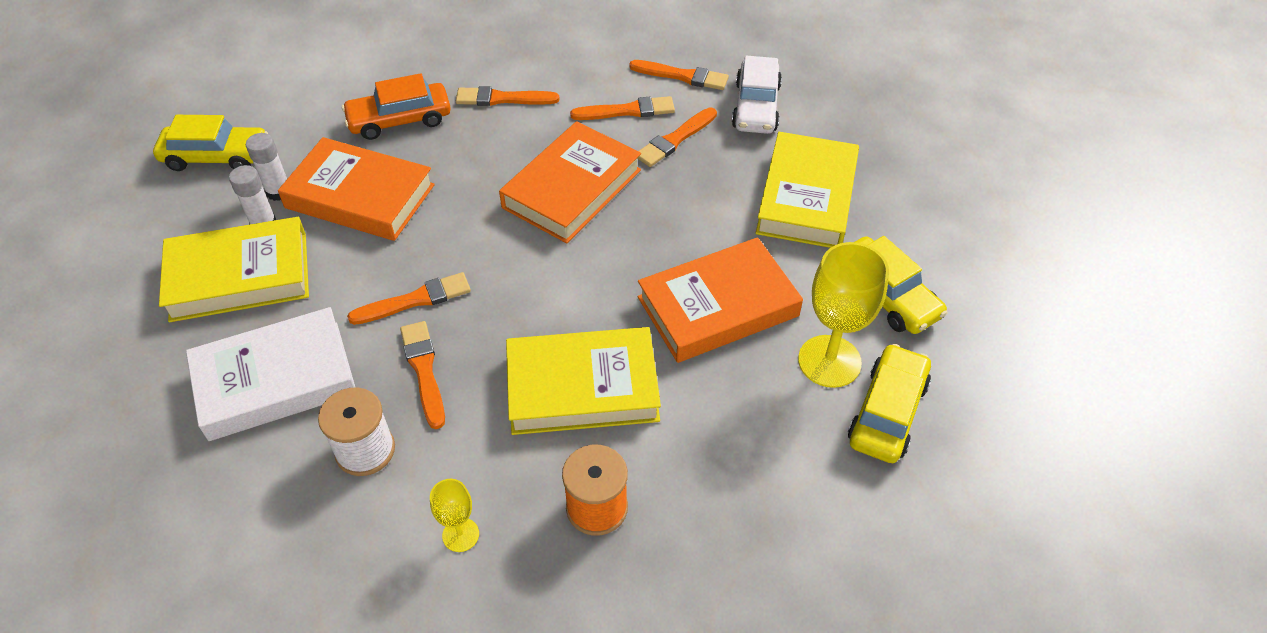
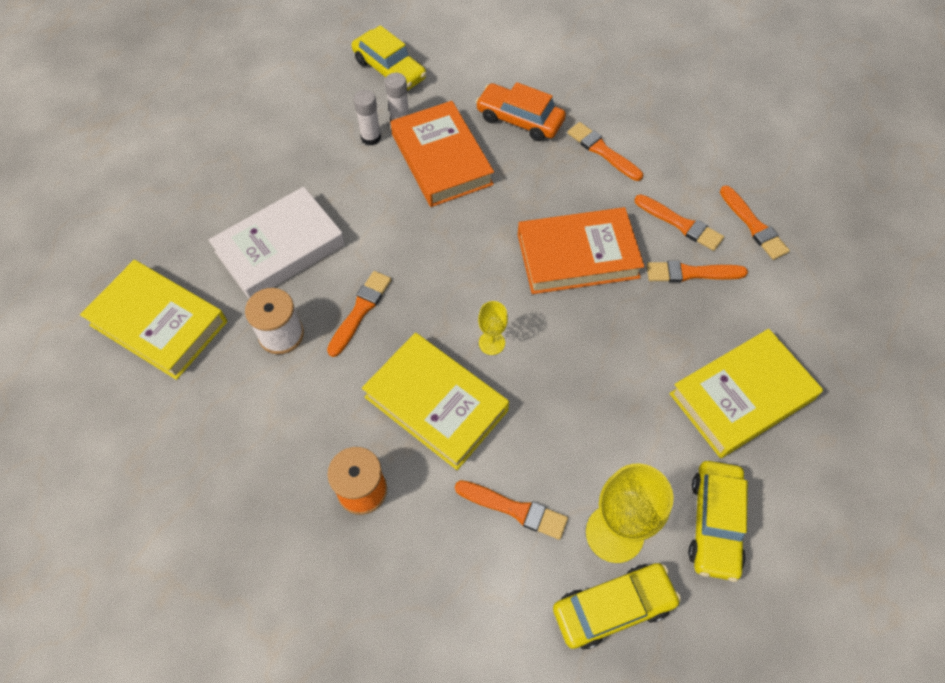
camera: 45 degrees right, 10 degrees up
(239, 276) = (326, 163): yellow book -> yellow book (159, 323)
(275, 380) = (280, 248): white book -> white book turned 60 degrees counterclockwise
(415, 300) = (401, 258): orange brush -> orange brush (514, 509)
(460, 535) = (276, 434): yellow goblet -> yellow goblet (491, 343)
(718, 307) = (582, 425): orange book -> none
(756, 107) = (784, 293): white car -> none

